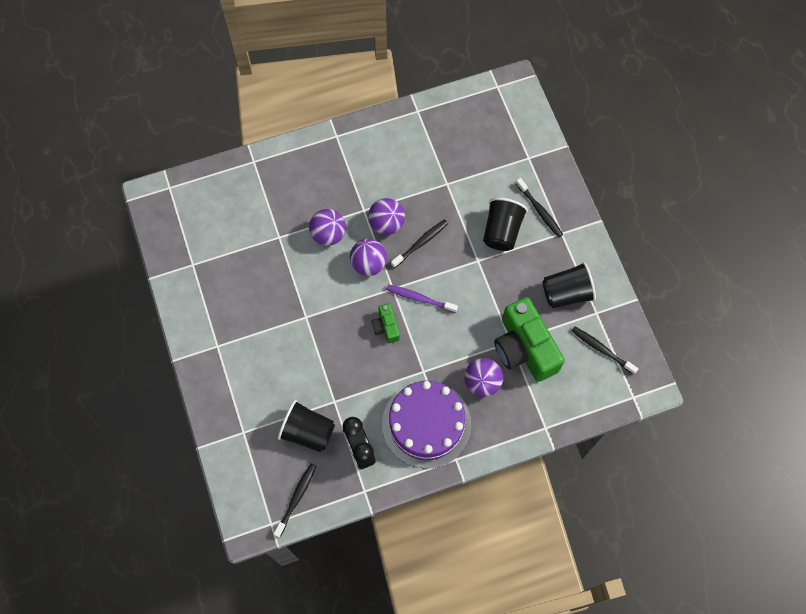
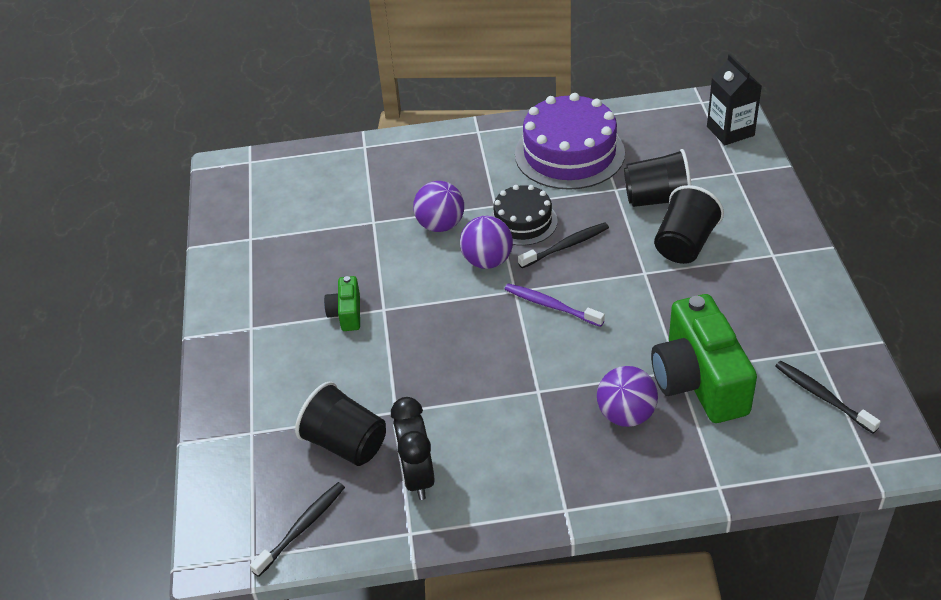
camera: 15 degrees right, 25 degrees down
(386, 224) = (523, 222): purple ball -> black cake
(386, 327) = (495, 332): green camera -> green camera (346, 313)
(426, 424) = (528, 457): purple cake -> purple cake (569, 153)
(521, 115) = (730, 131): none -> black carton
(540, 211) = (743, 228): black toothbrush -> none
(566, 293) = (773, 322): black cup -> black cup (657, 199)

